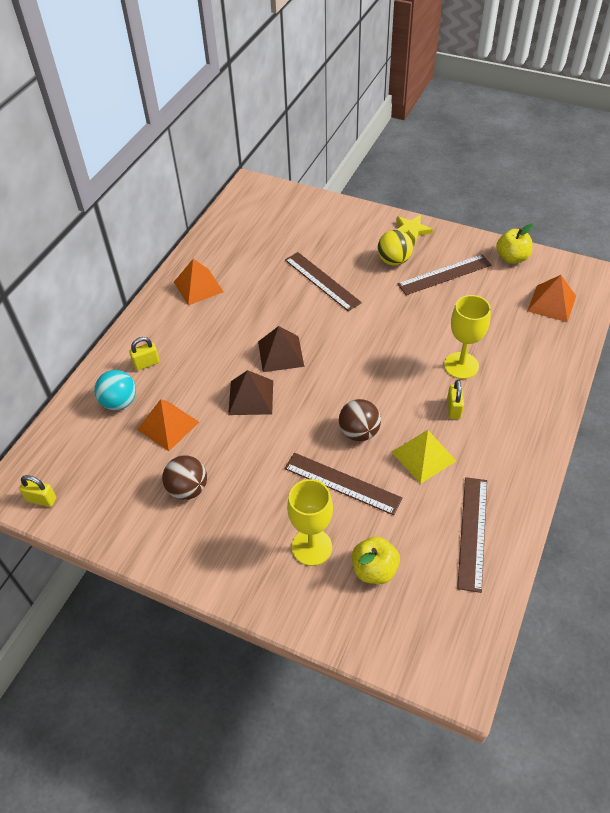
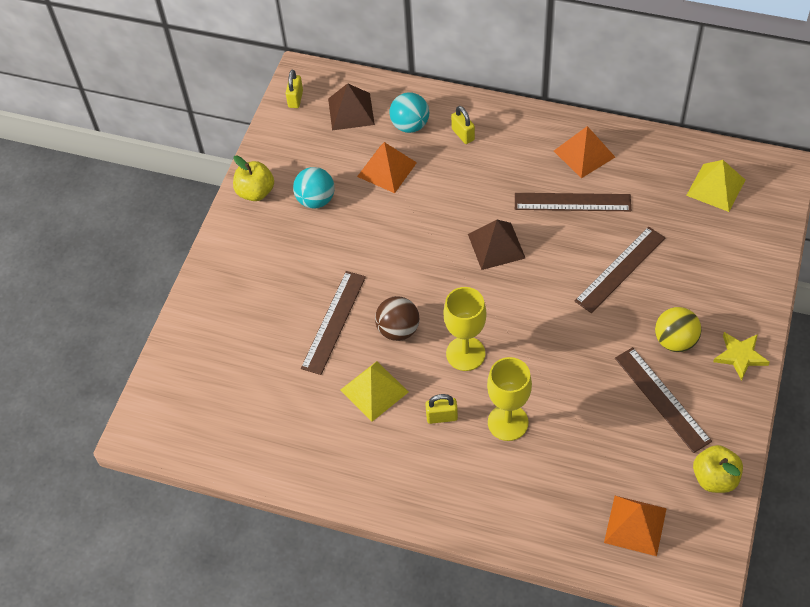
camera: 85 degrees right, 5 degrees up
(188, 489) = (316, 200): brown ball -> turquoise ball
(251, 397) = (431, 229): brown pyramid -> brown pyramid (351, 111)
(257, 219) = (716, 187): none -> yellow pyramid
(312, 547) = (261, 305): yellow goblet -> yellow goblet (465, 353)
(374, 570) = (241, 358): yellow apple -> yellow apple (255, 192)
(472, 532) = (286, 439): brown ruler -> brown ruler (572, 202)

